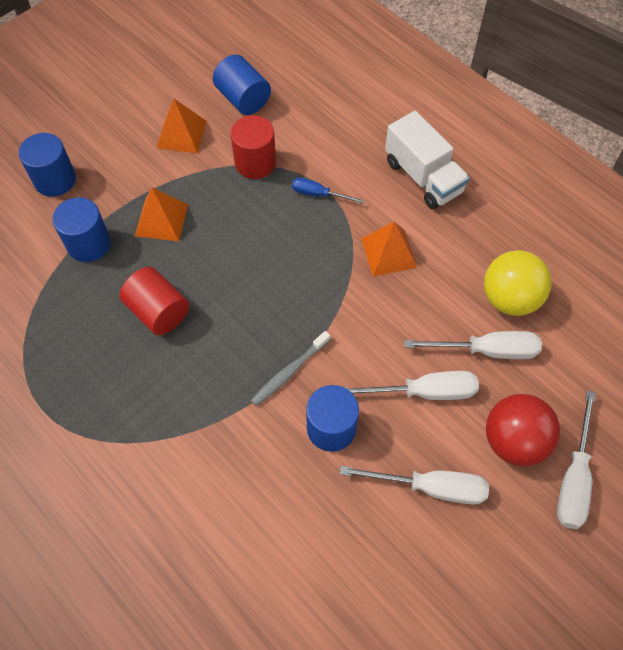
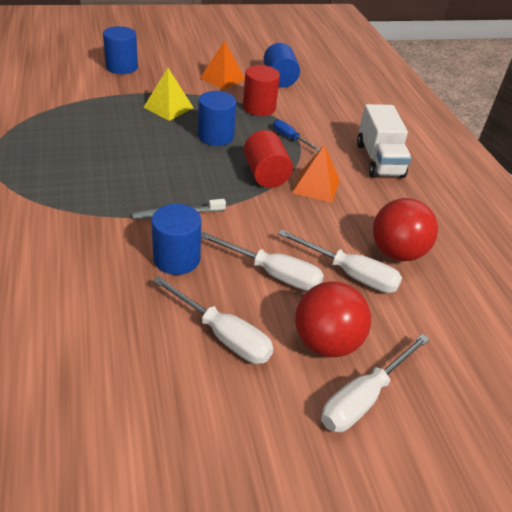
camera: 25 degrees right, 20 degrees down
(89, 244) = (110, 99): blue cylinder -> blue cylinder (216, 136)
(158, 311) = (119, 145): red cylinder -> red cylinder (266, 174)
(161, 220) = (168, 107): orange pyramid -> yellow pyramid
(509, 298) = (397, 252): yellow ball -> red ball

